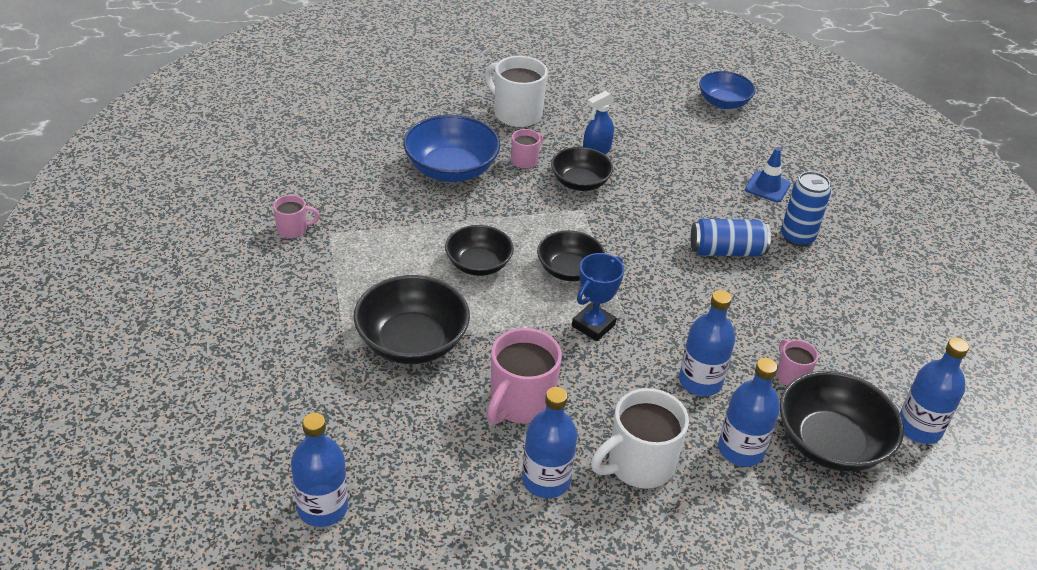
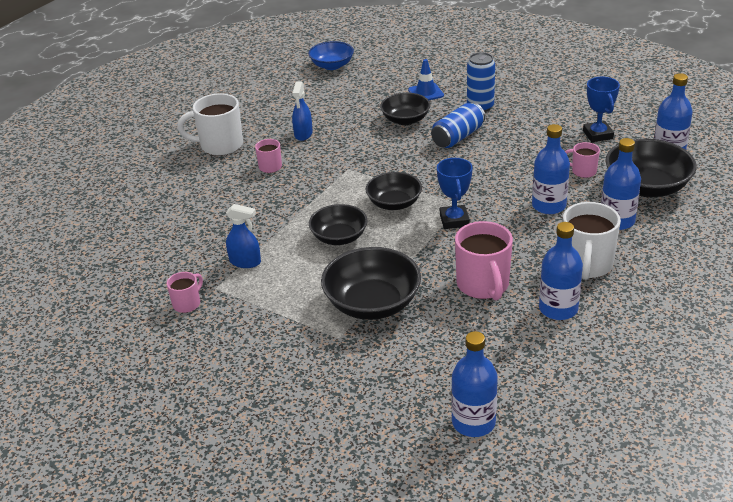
camera: 40 degrees left, 5 degrees down
(381, 228) = (245, 262): none -> blue spray bottle
(451, 169) = (232, 201): blue bowl -> none
(580, 182) = (322, 156): black bowl -> black bowl (405, 120)
(871, 352) = (598, 135): none -> blue trophy

